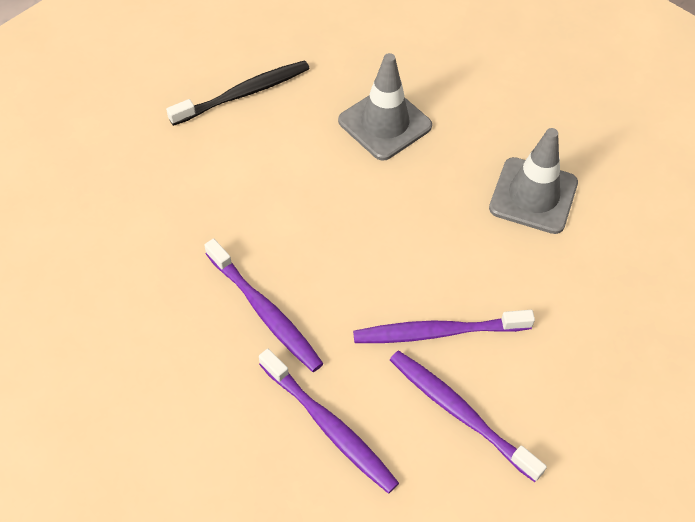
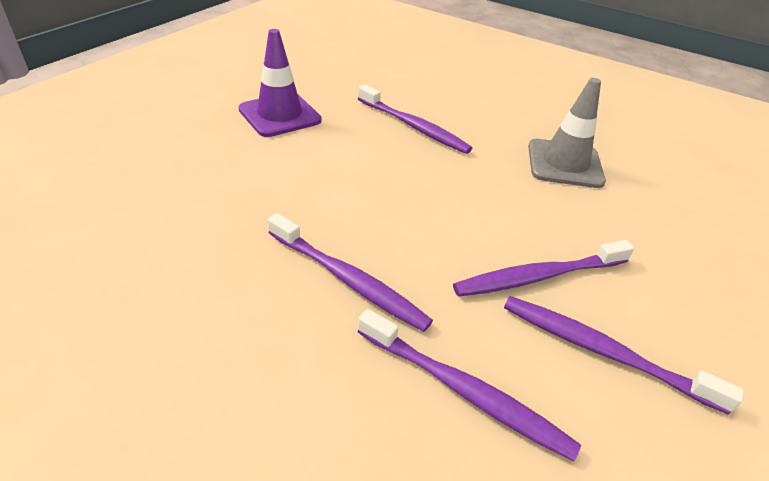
camera: 15 degrees left, 15 degrees down
(244, 94) = (280, 115): black toothbrush -> purple traffic cone
(385, 123) = (414, 126): grey traffic cone -> purple toothbrush

